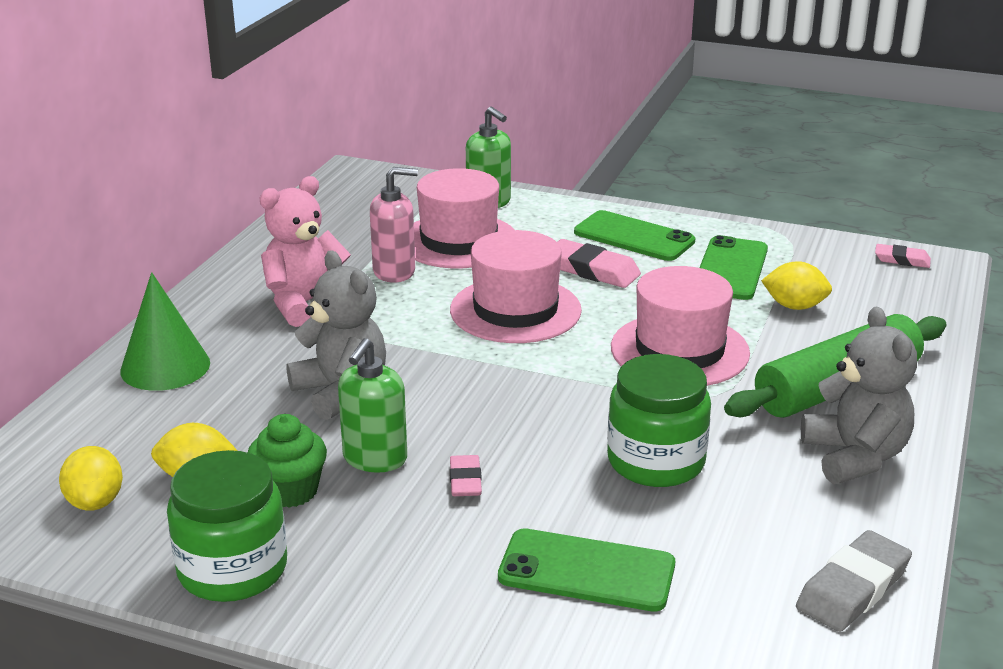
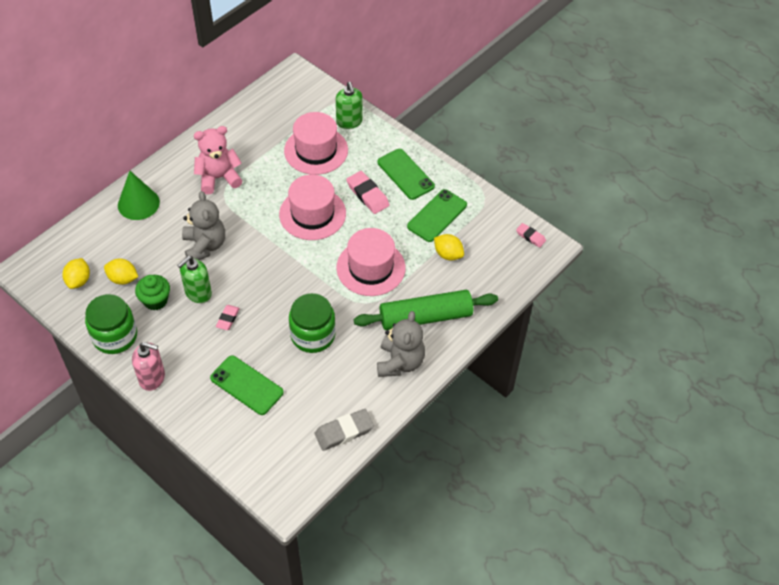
camera: 20 degrees right, 25 degrees up
(394, 272) = (272, 166): pink soap dispenser -> pink soap dispenser (152, 378)

